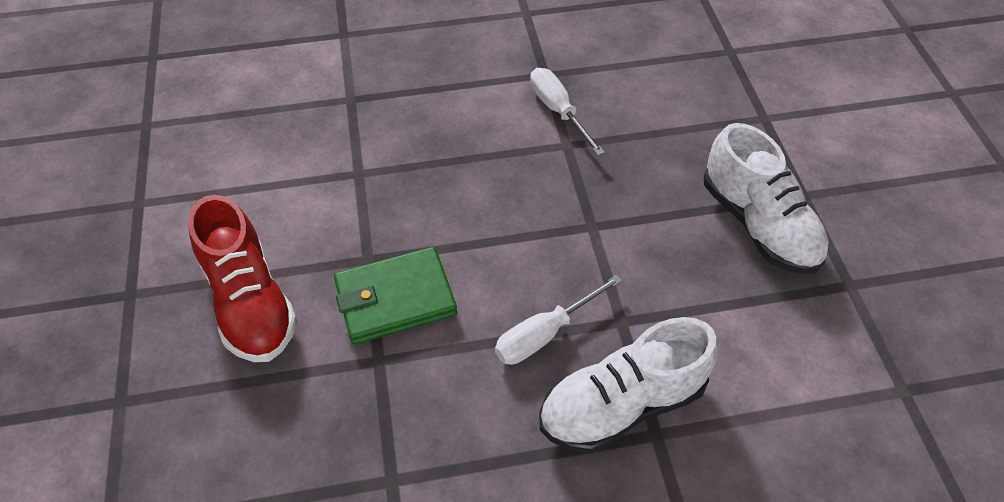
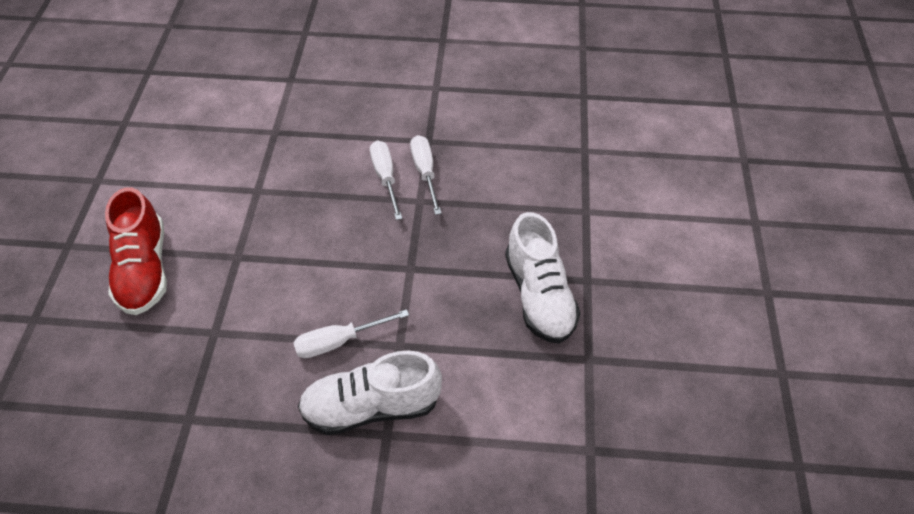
camera: 15 degrees right, 0 degrees up
(395, 299) = (244, 290): green wallet -> none
(513, 126) = (385, 178): none -> white screwdriver

